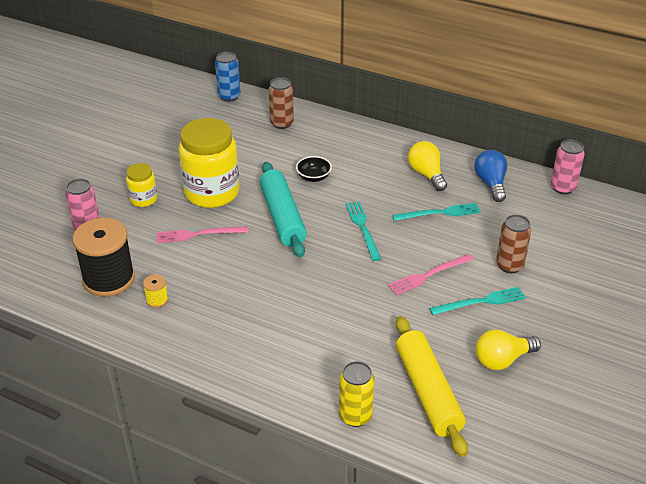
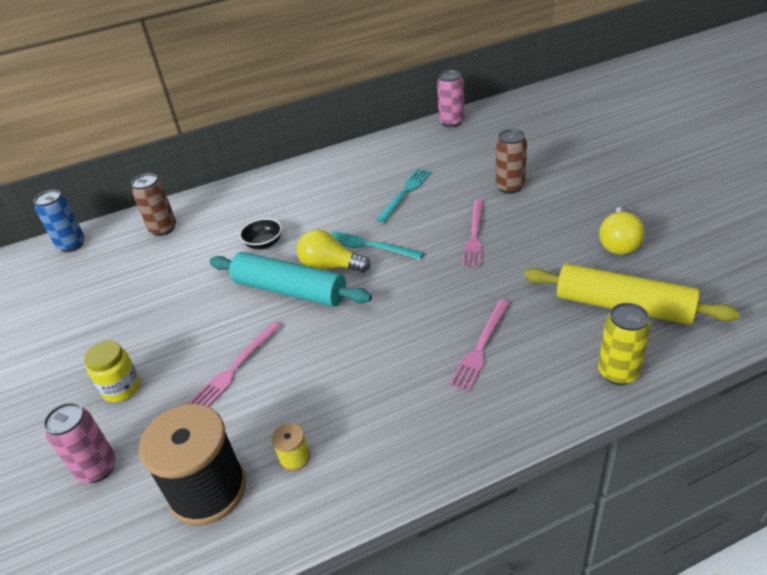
camera: 45 degrees left, 0 degrees up
(212, 192) = (188, 325): yellow jar -> none
(316, 335) = (481, 347): none -> pink fork
(426, 174) = (349, 178): yellow light bulb -> yellow light bulb (330, 266)
(481, 302) = (537, 222): turquoise fork -> none
(491, 183) = (403, 152): blue light bulb -> none

